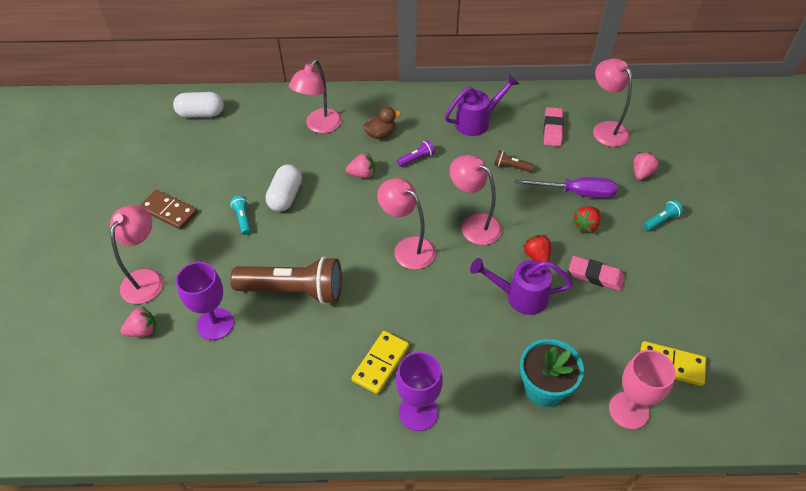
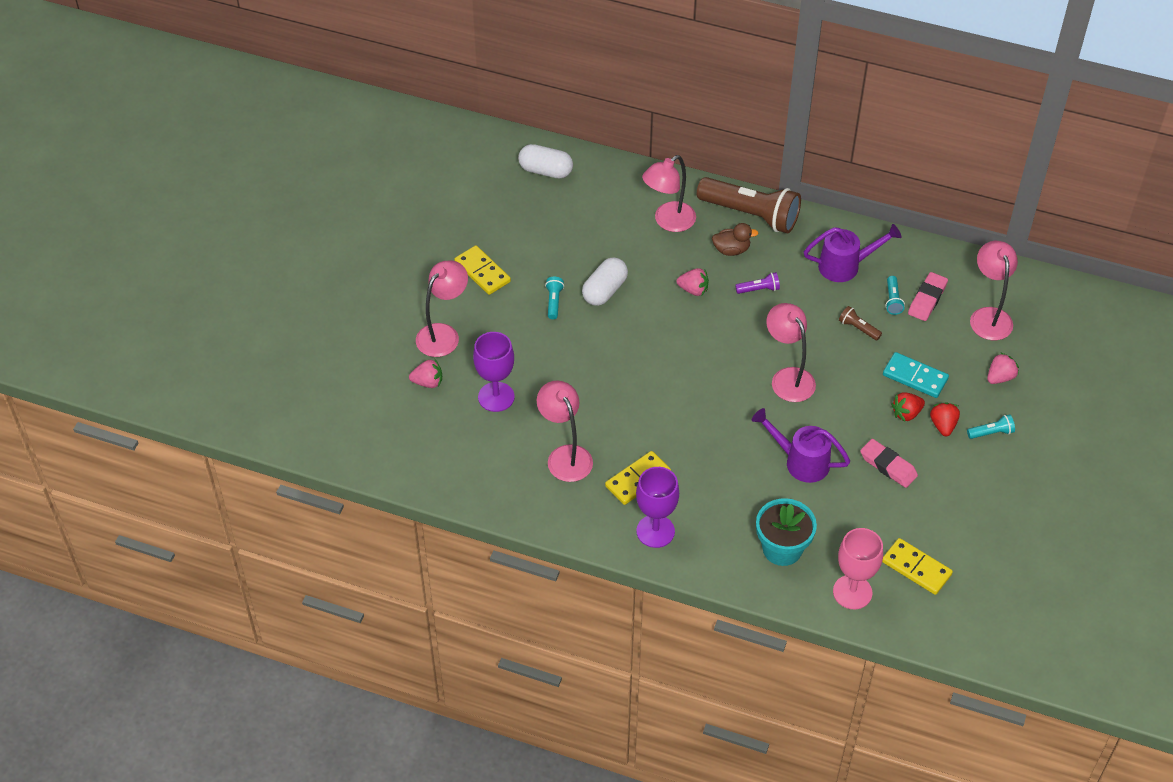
camera: 20 degrees right, 0 degrees up
(169, 211) = (482, 272): brown domino -> yellow domino
(294, 290) = (580, 388): brown flashlight -> brown flashlight (751, 214)
(407, 248) = (709, 381): pink lamp -> pink lamp (565, 456)
(527, 137) = (892, 300): none -> turquoise flashlight
(537, 256) = (837, 429): red strawberry -> red strawberry (943, 425)
(576, 193) = (915, 377): purple screwdriver -> turquoise domino

